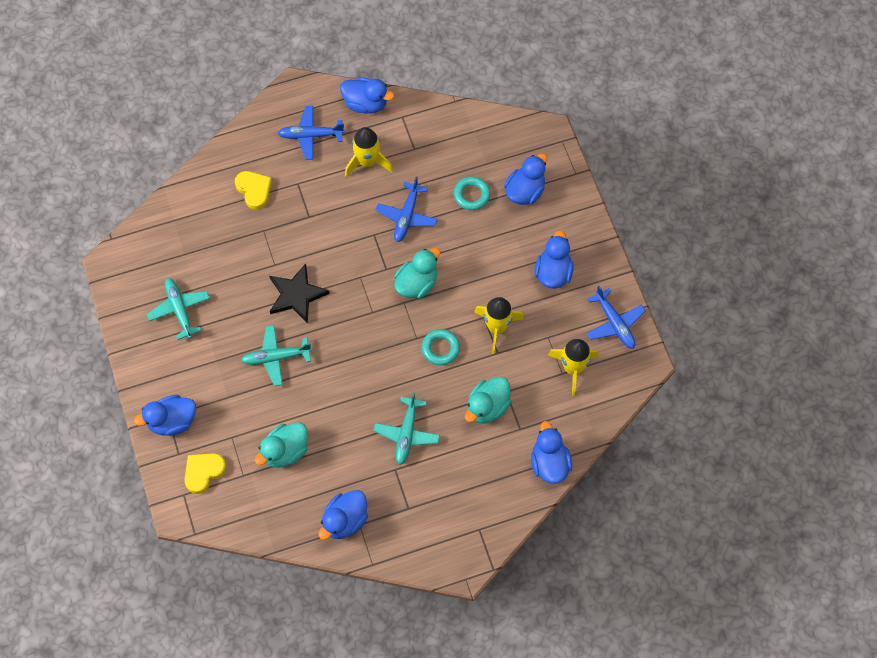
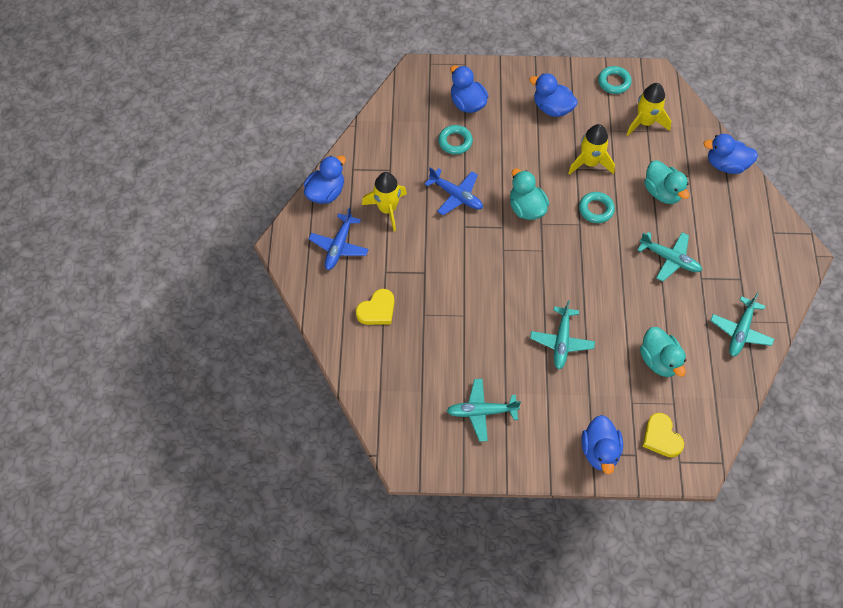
camera: 70 degrees left, 5 degrees down
(254, 190) = (377, 310): yellow heart -> yellow heart turned 150 degrees clockwise
(296, 295) = (503, 306): black star -> none
(345, 520) = (740, 331): blue duck -> turquoise plane
(614, 323) = (614, 82): blue plane -> turquoise ring

